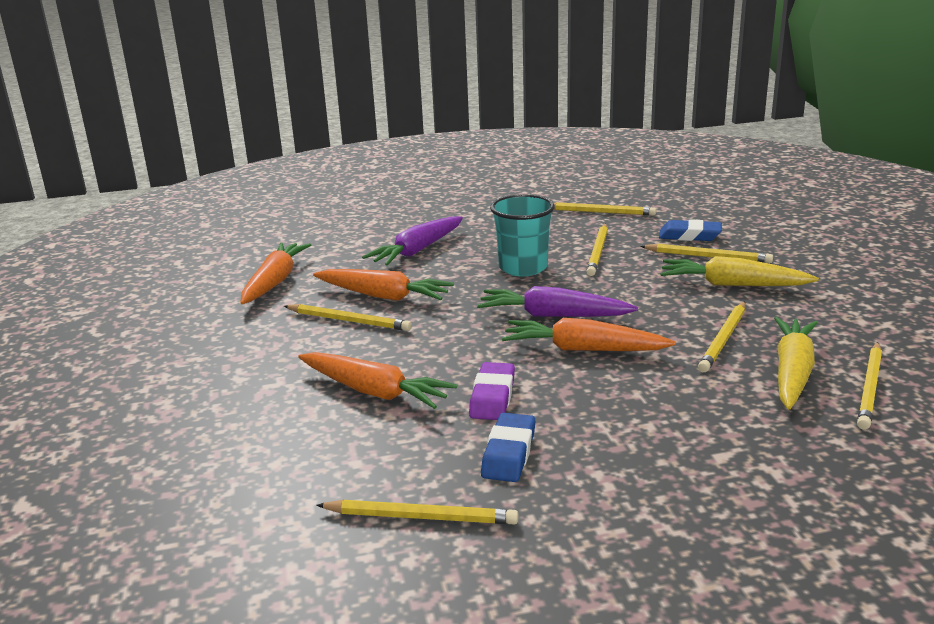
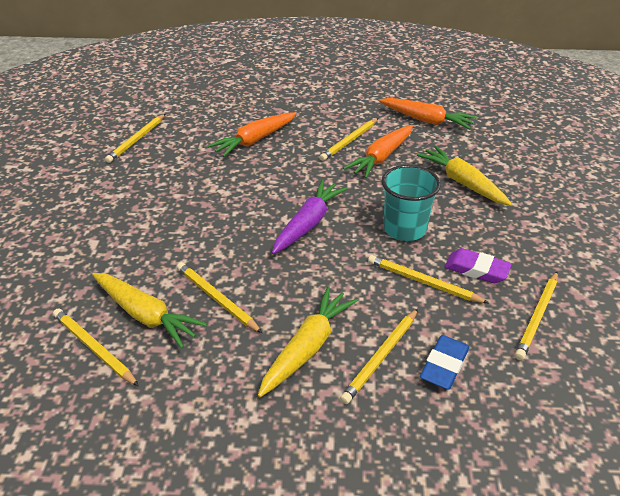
camera: 105 degrees right, 15 degrees up
(417, 251) = (462, 183): purple carrot -> yellow carrot
(492, 397) = (219, 176): purple eraser -> purple eraser (476, 270)
(509, 453) = (161, 171): blue eraser -> none
(583, 349) = (250, 224): orange carrot -> none

